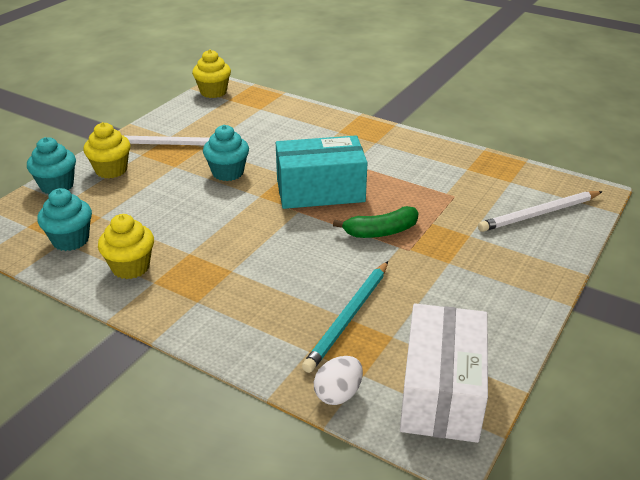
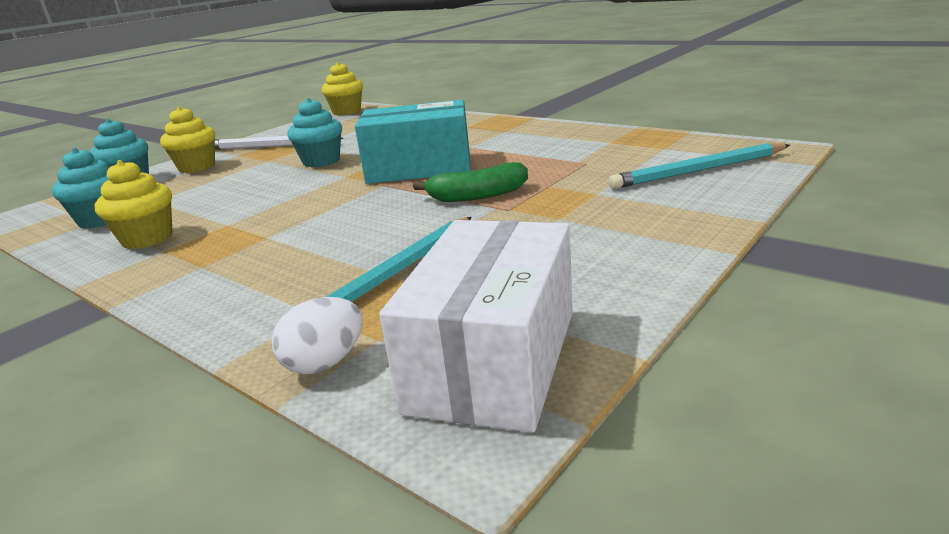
camera: 10 degrees right, 10 degrees down
(539, 214) = (699, 170): white pencil -> turquoise pencil

